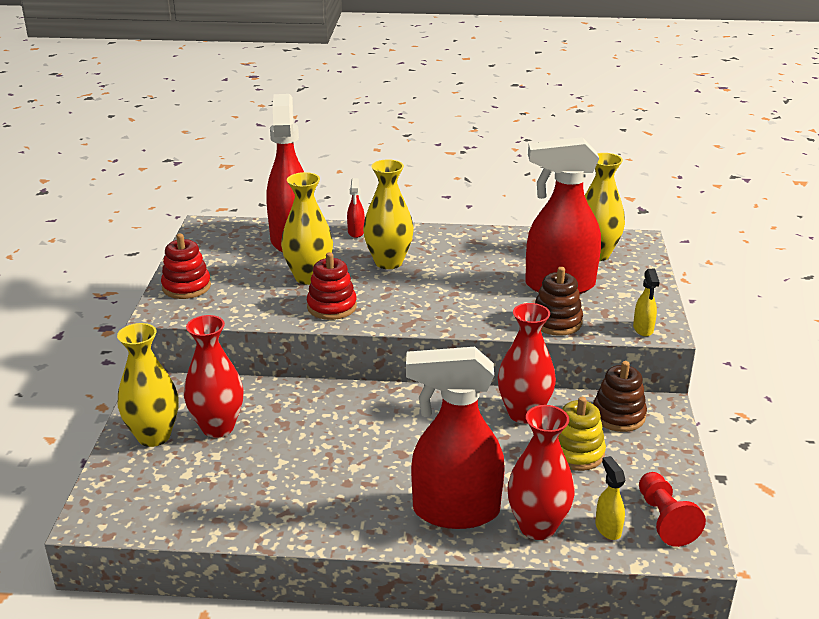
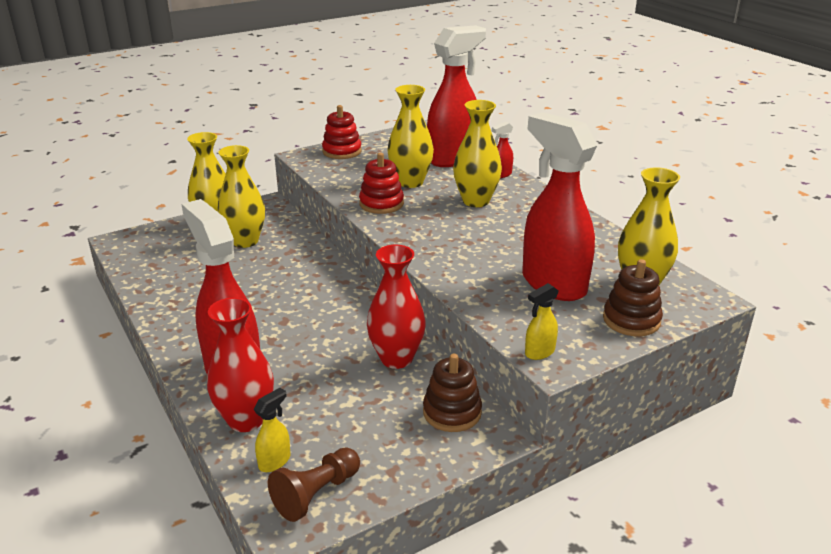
camera: 55 degrees right, 0 degrees up
(218, 427) = (245, 241): red vase -> yellow vase
(556, 322) = (488, 302): brown stacking toy -> brown stacking toy (631, 320)
(576, 453) = (368, 406): yellow stacking toy -> none
(664, 520) = (316, 494): red pawn -> brown pawn

